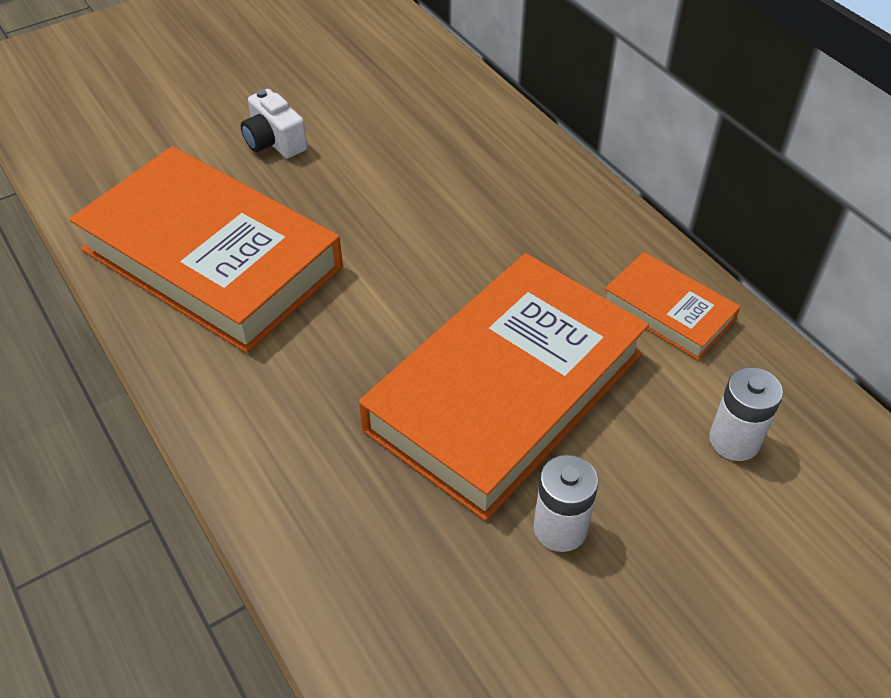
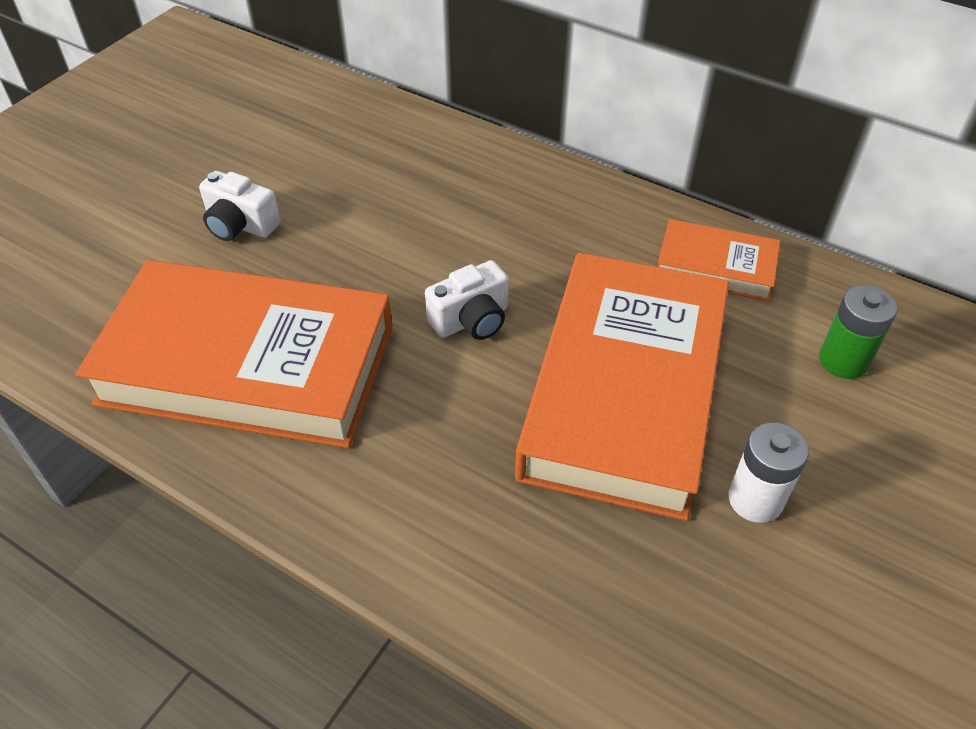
camera: 25 degrees left, 0 degrees up
(412, 284) = (471, 320): none -> white camera
(734, 440) = (843, 360): white battery -> green battery

